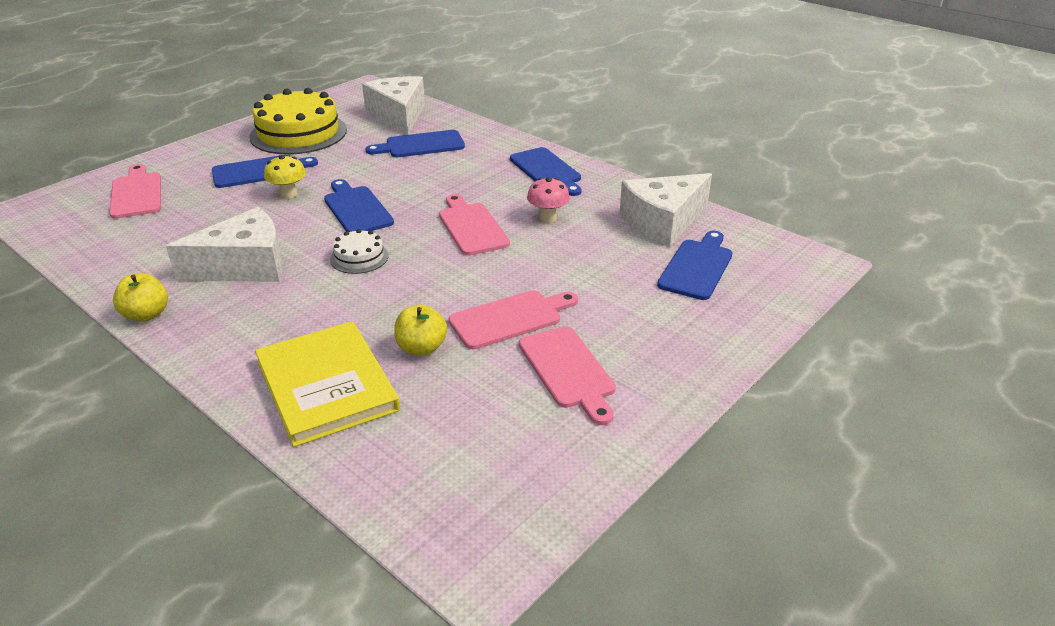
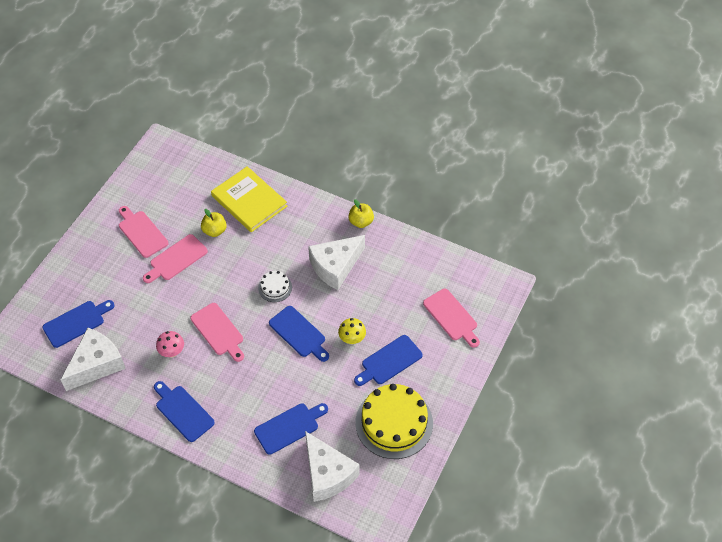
camera: 165 degrees right, 20 degrees up
(697, 267) = (76, 323): blue cutting board -> blue cutting board turned 135 degrees counterclockwise

